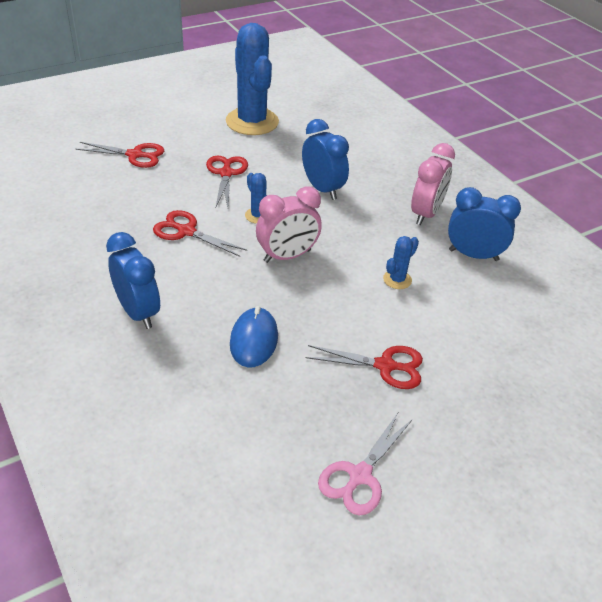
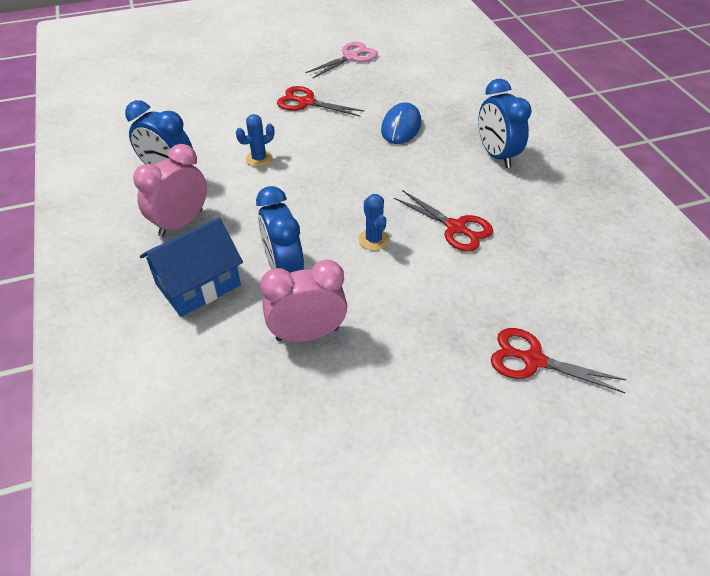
camera: 165 degrees left, 5 degrees up
(226, 173) = (402, 309): red scissors -> none
(252, 122) = (344, 426): blue cactus -> none
(287, 256) = (354, 190): pink clock -> pink clock (307, 334)
(380, 175) = (198, 284): none -> blue house

